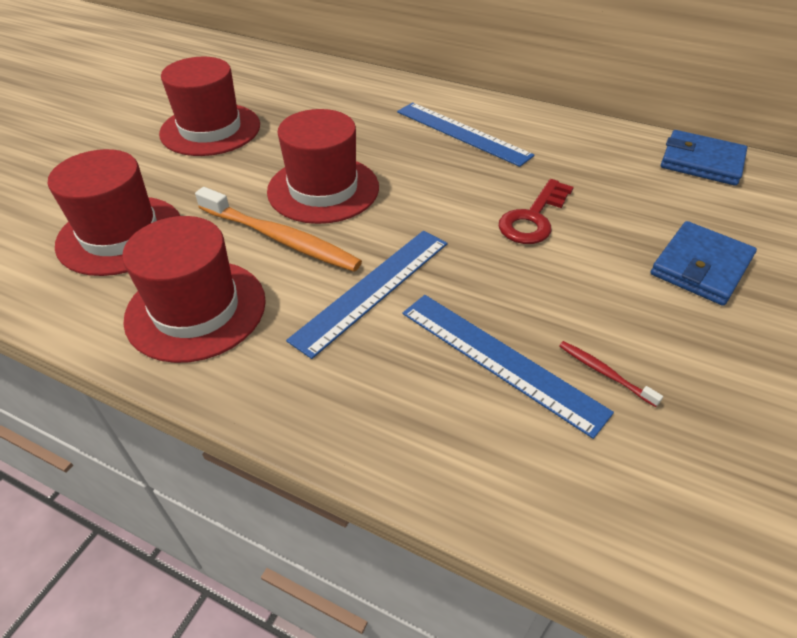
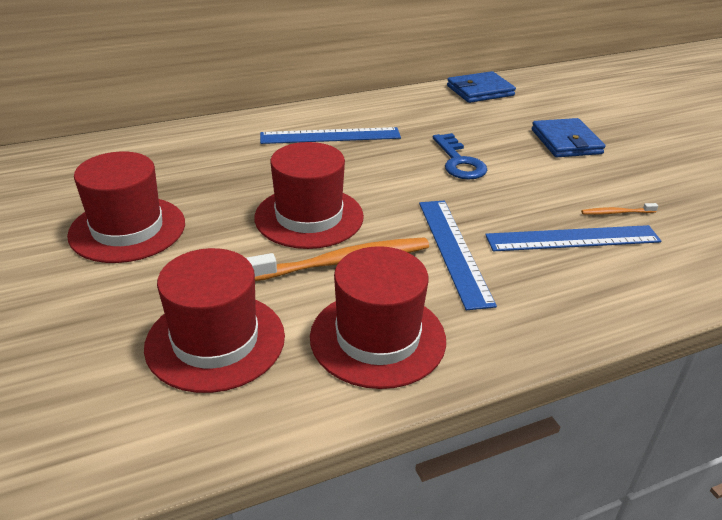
camera: 50 degrees left, 10 degrees down
(533, 218) = (459, 162): red key -> blue key
(604, 372) = (616, 213): red toothbrush -> orange toothbrush

